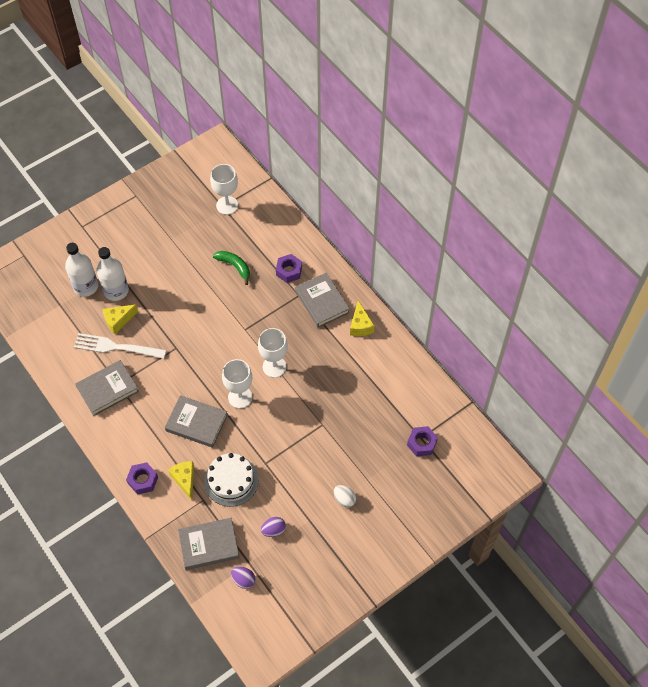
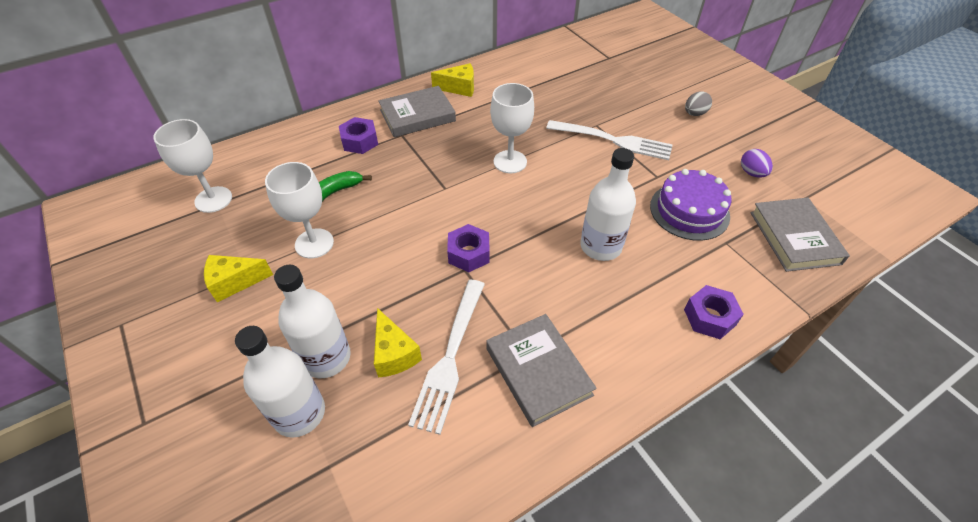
camera: 85 degrees left, 10 degrees down
(185, 480) = (698, 262): yellow cheese -> yellow cheese (234, 282)
(196, 423) = (600, 246): grey book -> white bottle
(231, 480) = (689, 211): white cake -> purple cake
(240, 397) = (556, 197): white goblet -> white goblet (314, 243)
(243, 580) = (832, 204): purple egg -> none
(304, 436) = (613, 140): none -> white fork
(344, 499) = (694, 113): white egg -> grey egg
(421, 443) = (615, 57): purple nut -> purple nut (469, 253)

